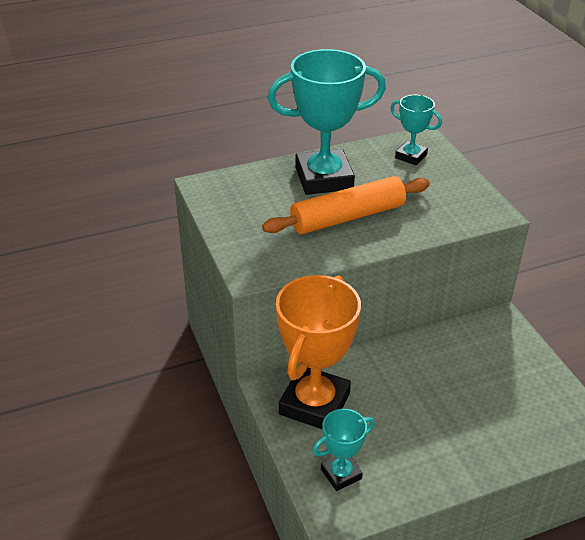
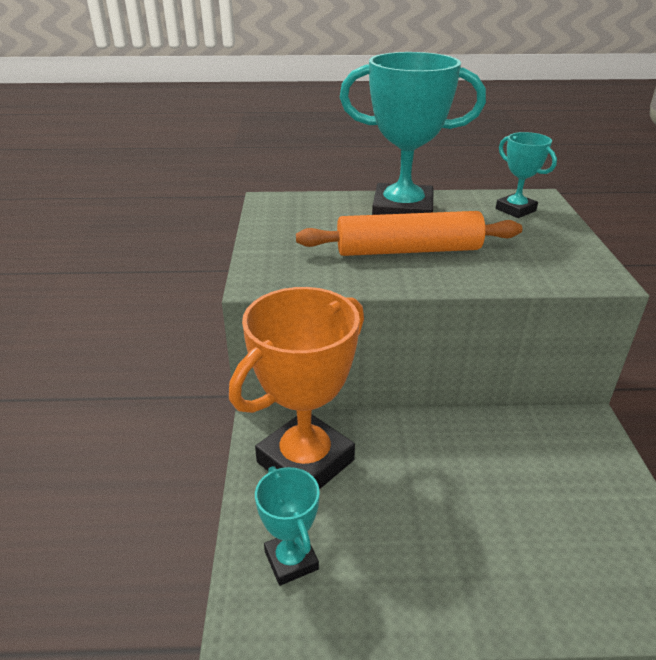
camera: 20 degrees right, 5 degrees down
(341, 474) = (291, 560): turquoise trophy -> turquoise trophy turned 75 degrees clockwise

